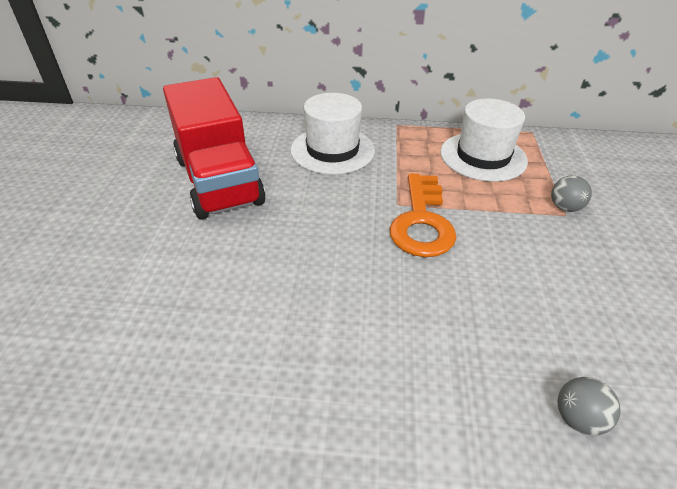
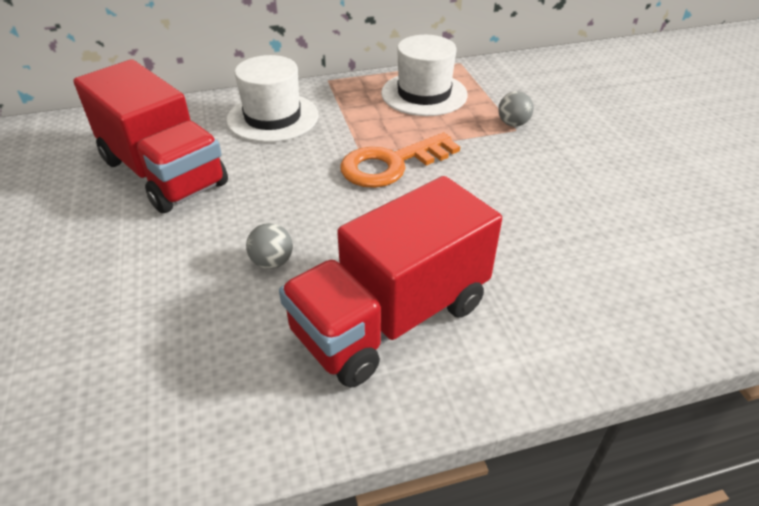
camera: 20 degrees left, 0 degrees up
(352, 391) = (391, 318): none -> red truck
(422, 222) = (391, 164): orange key -> orange key turned 75 degrees clockwise
(578, 418) = (581, 284): grey ball -> grey ball (272, 262)

